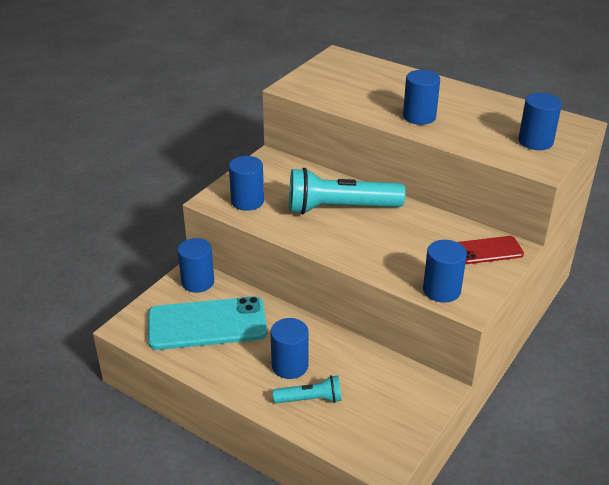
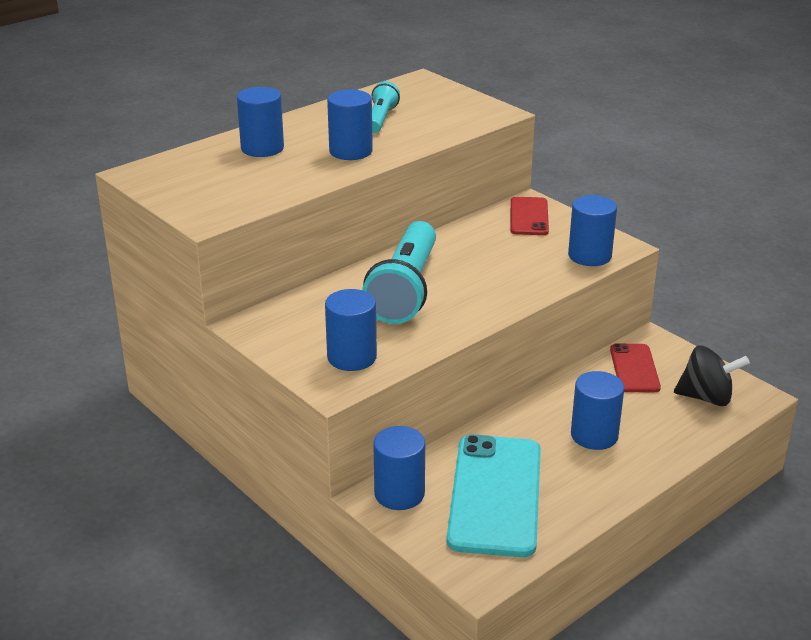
camera: 75 degrees left, 5 degrees down
(310, 399) = (654, 429): turquoise flashlight -> turquoise flashlight (381, 119)
(367, 430) = (706, 397): none -> black spinning top
(390, 381) = (634, 368): none -> red phone
(535, 141) = (444, 105): blue cylinder -> blue cylinder (262, 148)

